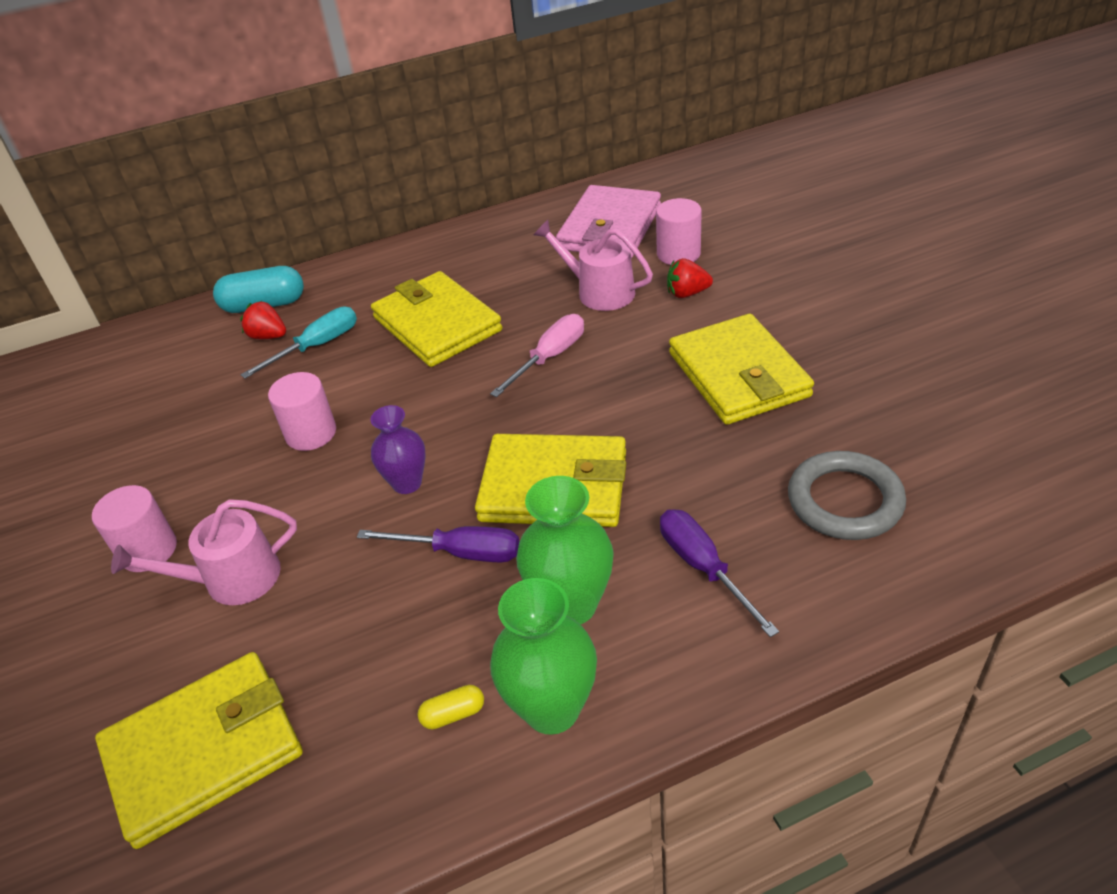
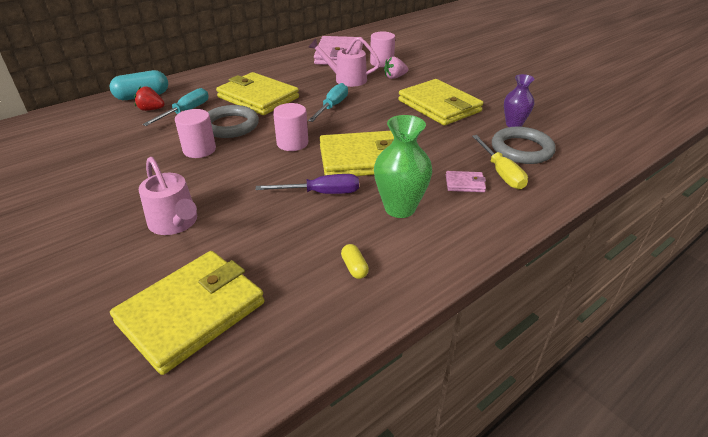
camera: 20 degrees left, 5 degrees down
(148, 550) = (107, 216): pink cylinder -> pink cylinder (292, 143)
(232, 579) = (175, 223): pink watering can -> pink watering can turned 90 degrees counterclockwise
(373, 385) = (230, 125): none -> grey ring
(407, 483) = (272, 166): purple vase -> purple vase (514, 124)
(453, 714) = (354, 267): yellow capsule -> yellow capsule turned 75 degrees counterclockwise
(549, 357) = (332, 106): pink screwdriver -> turquoise screwdriver
(552, 709) = (413, 256): green vase -> none
(687, 293) = (394, 77): red strawberry -> pink strawberry
(703, 567) = (464, 184): purple screwdriver -> pink wallet
(779, 552) = (501, 173): none -> yellow screwdriver

